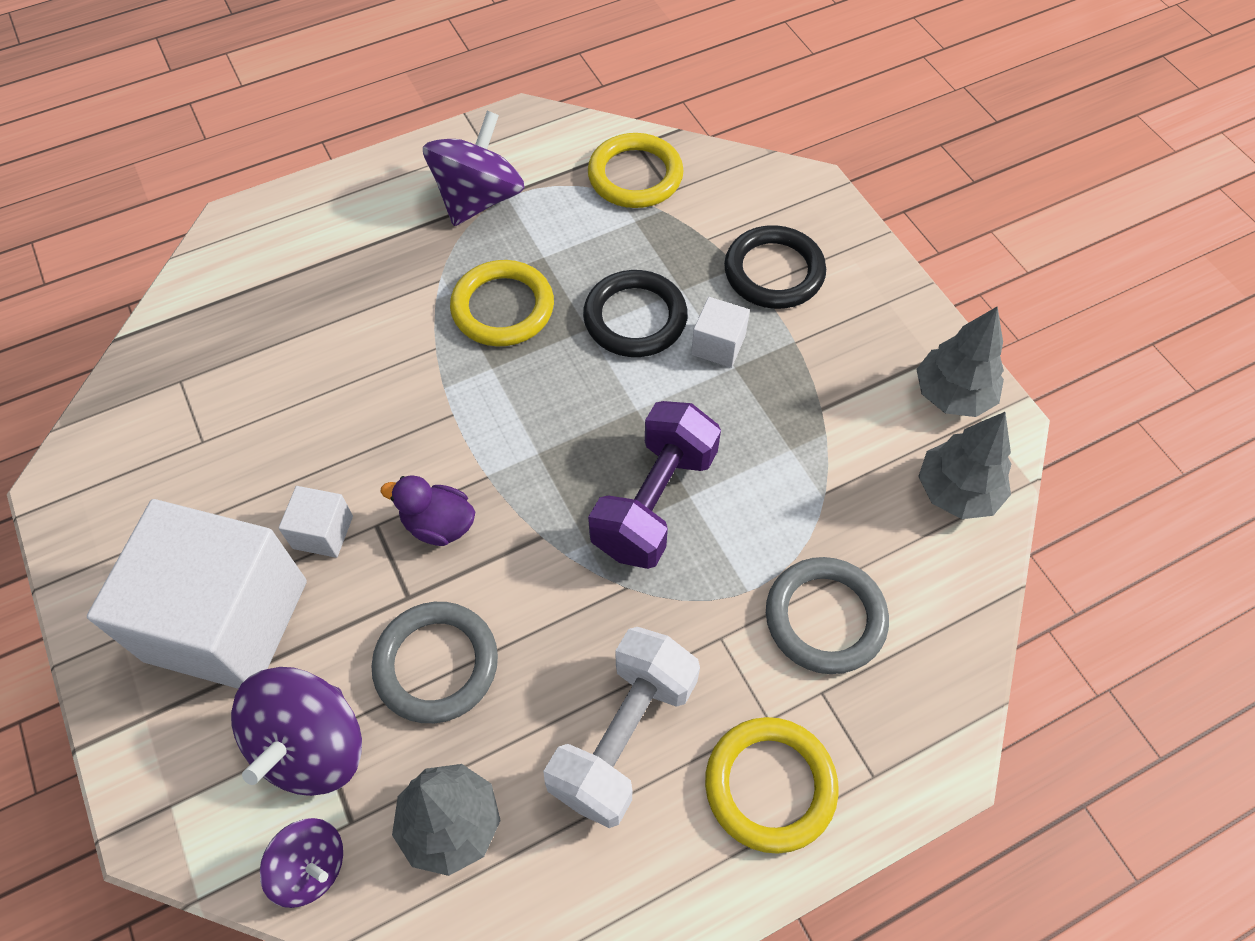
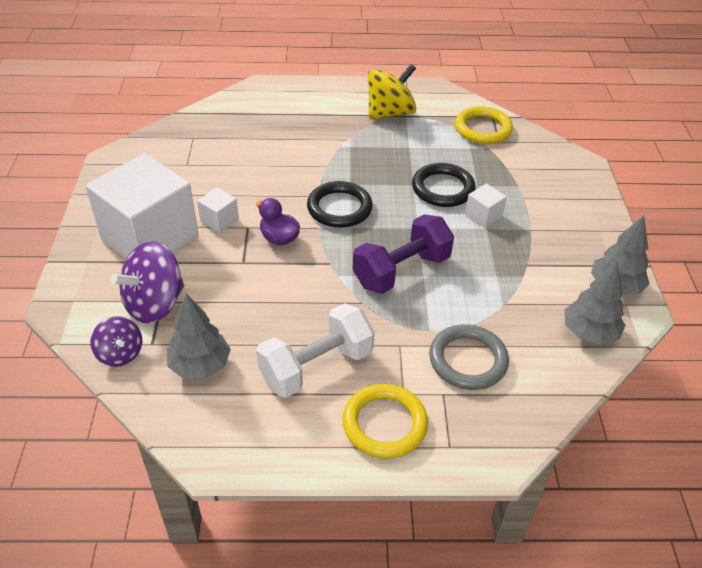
camera: 25 degrees right, 15 degrees down
(436, 664) = (238, 295): grey ring -> none
(478, 199) = (390, 113): purple spinning top -> yellow spinning top
(503, 308) = (373, 161): yellow ring -> none
(774, 272) = (537, 194): black ring -> black ring (339, 208)

